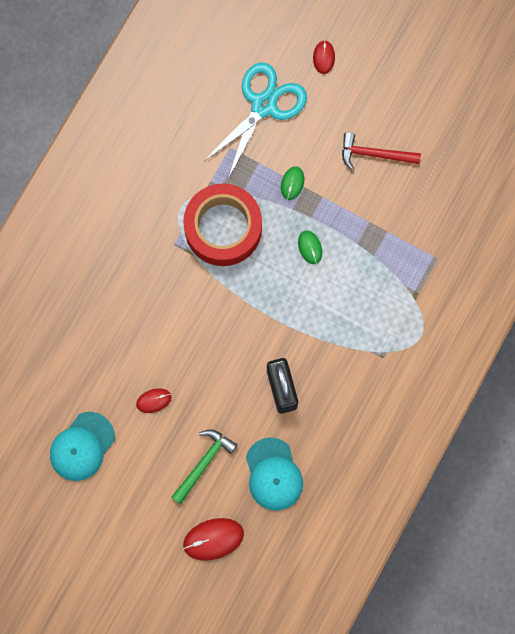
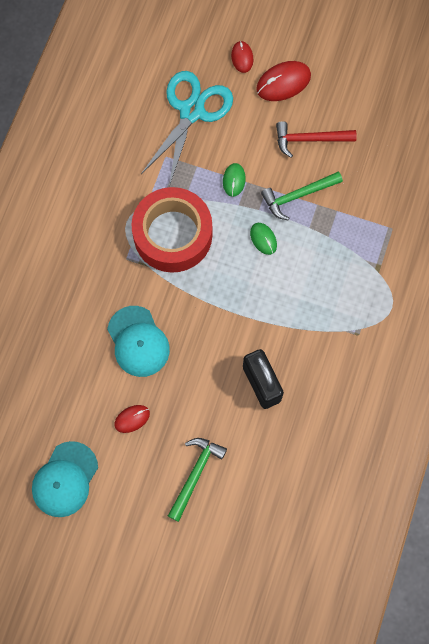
camera: 10 degrees left, 5 degrees down
(213, 539) = (219, 552): red mouse -> red mouse (283, 82)
(273, 474) = (270, 473): turquoise cap -> turquoise cap (138, 341)
(351, 209) = (297, 196): none -> green hammer

